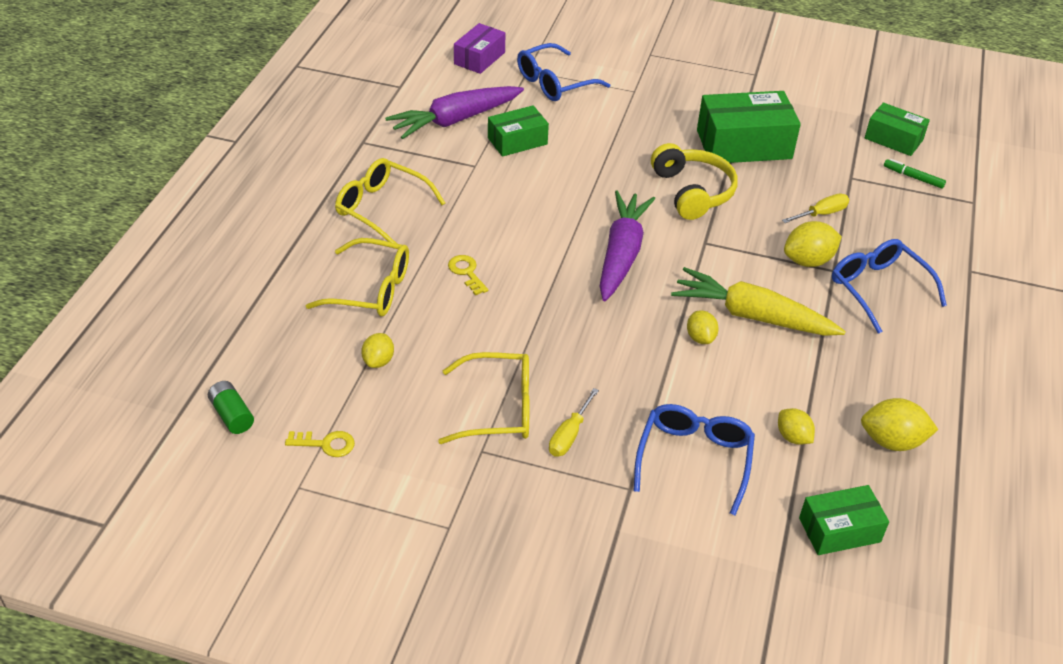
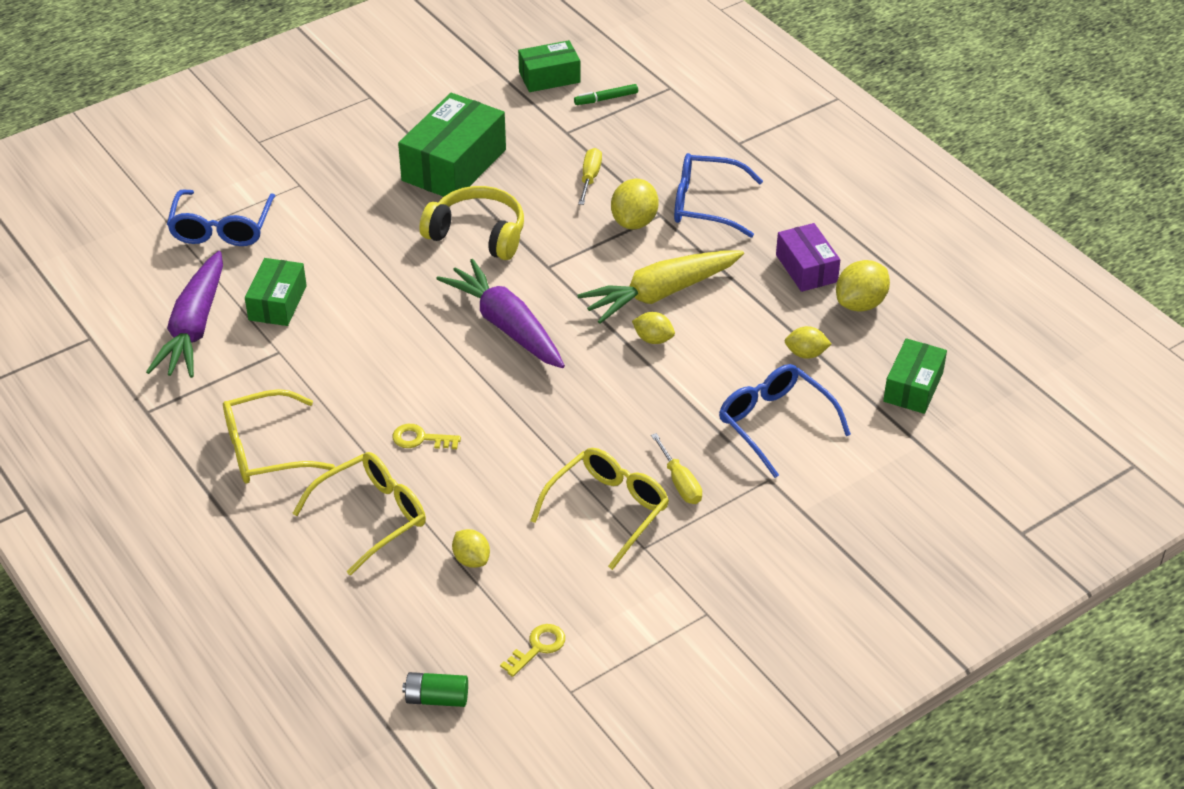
camera: 50 degrees left, 0 degrees up
(479, 58) = (117, 256): purple box -> purple box (806, 268)

